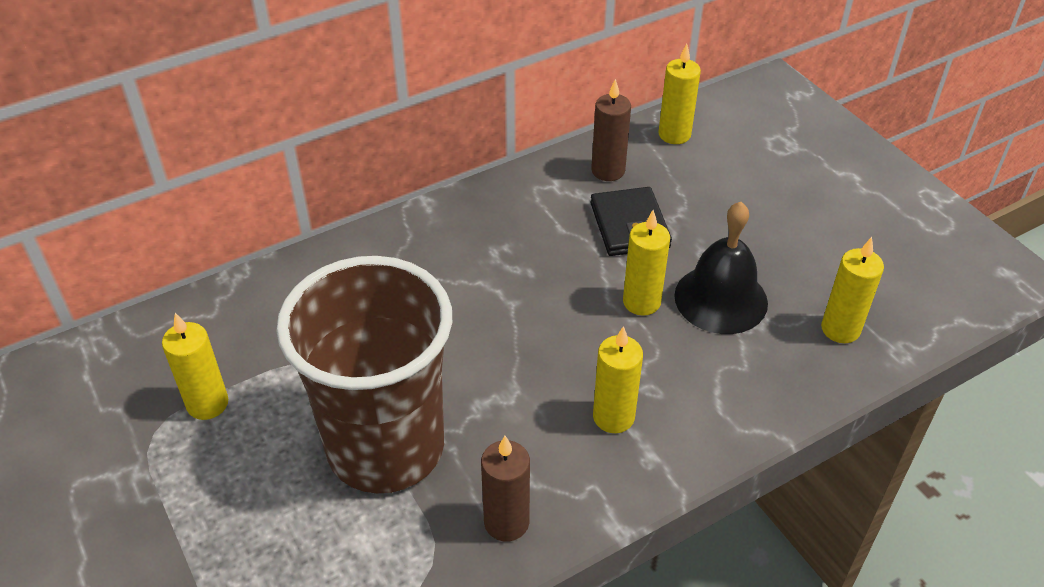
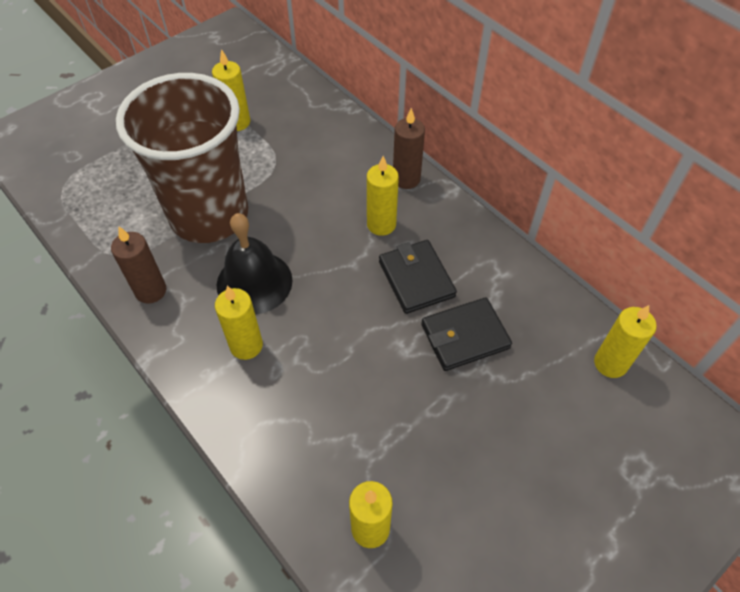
camera: 80 degrees right, 10 degrees up
(546, 251) = (416, 279): none -> black wallet
(608, 171) = (534, 312): brown candle -> brown candle (406, 179)
(641, 302) = (372, 354): yellow candle -> yellow candle (381, 224)
(721, 299) = (389, 418): black bell -> black bell (254, 282)

